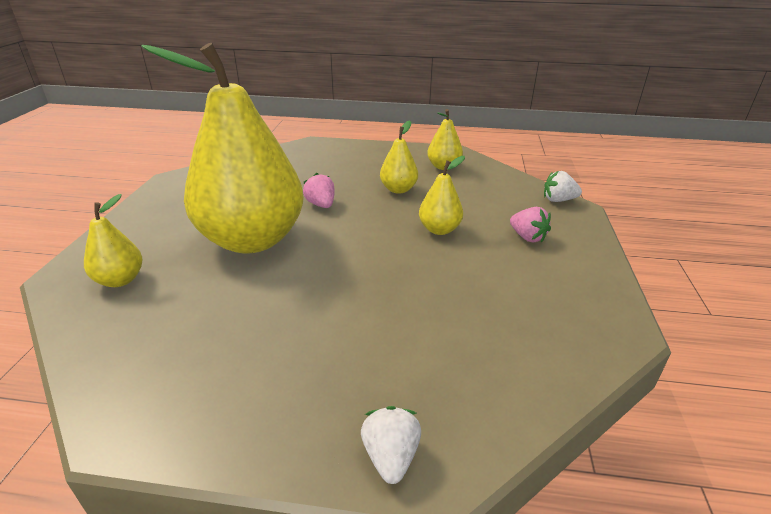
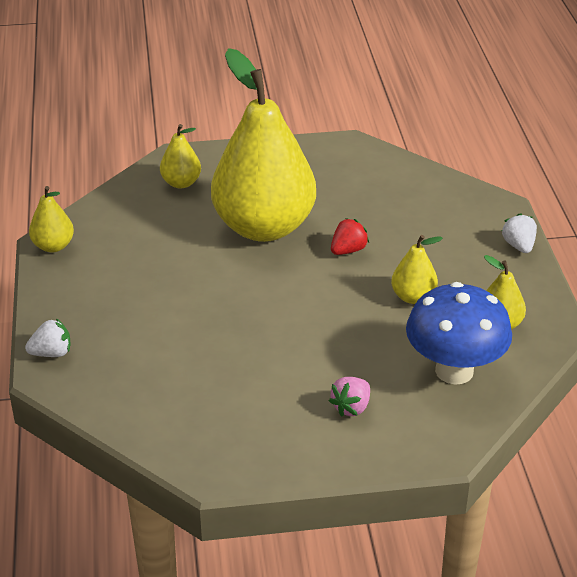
camera: 75 degrees right, 5 degrees up
(321, 205) = (348, 250): pink strawberry -> red strawberry
(439, 229) = (337, 340): yellow pear -> yellow pear (53, 246)
(490, 190) = (454, 371): none -> blue mushroom
(558, 200) = (459, 433): white strawberry -> white strawberry (518, 246)

